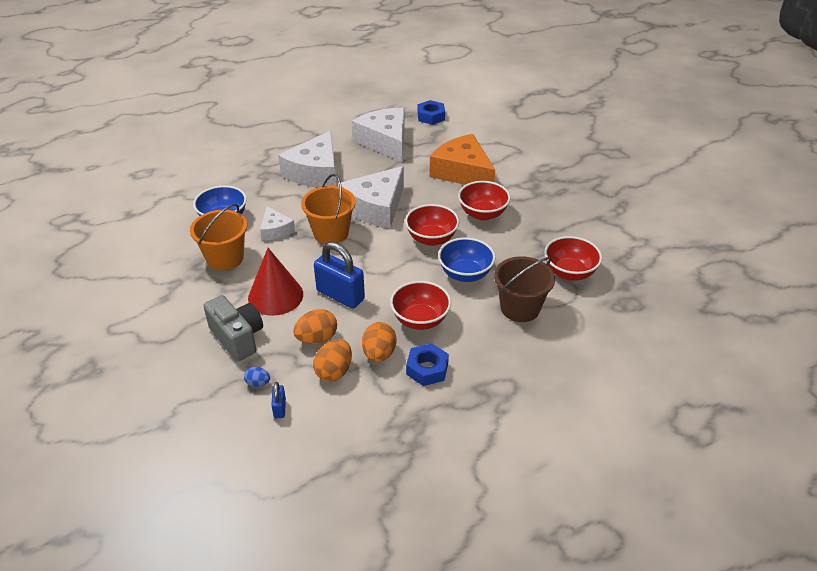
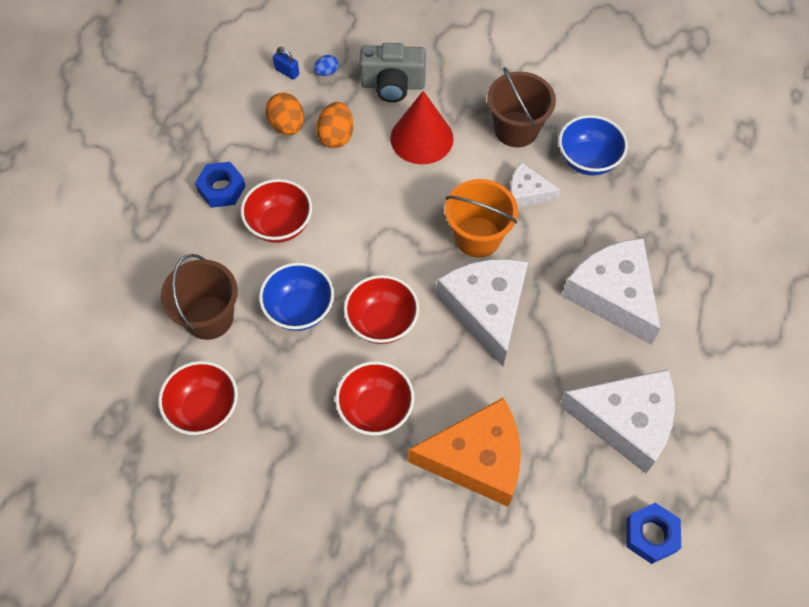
camera: 130 degrees right, 20 degrees up
(225, 258) = (516, 129): orange bucket -> brown bucket
(340, 295) = (373, 186): blue padlock -> none
(379, 354) = (273, 167): orange egg -> none

